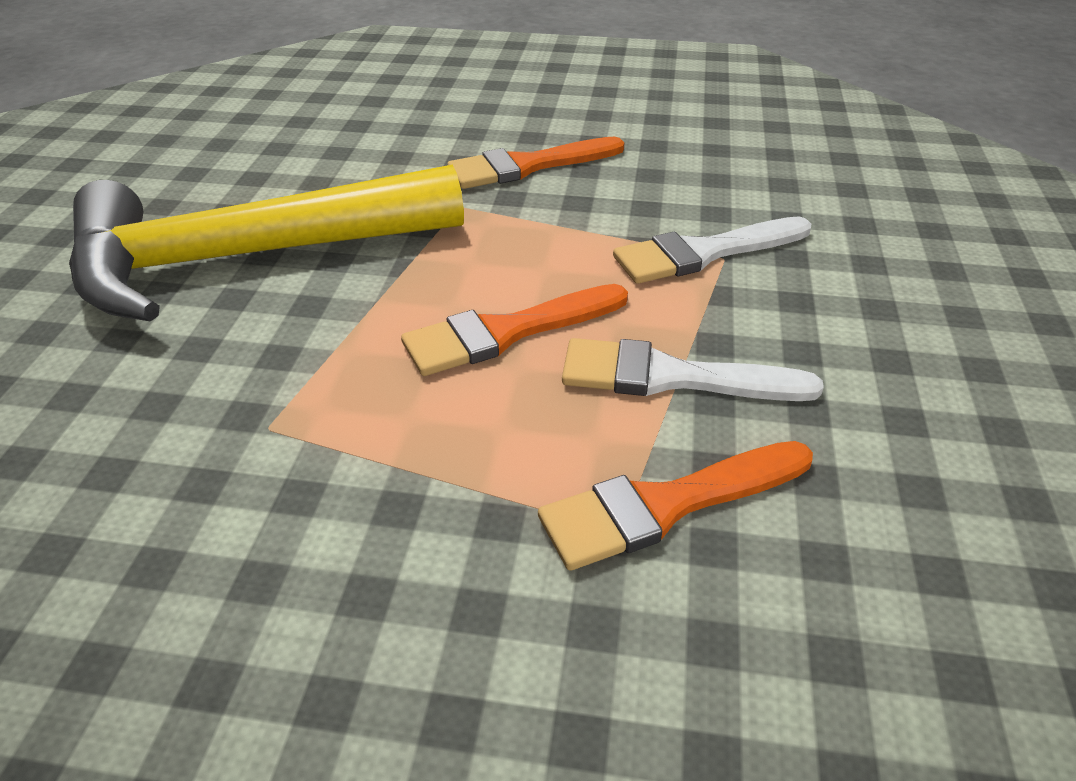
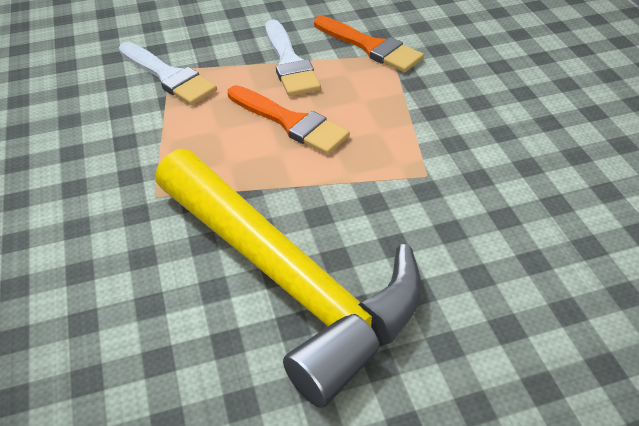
camera: 115 degrees left, 5 degrees up
(527, 166) = (76, 182): orange brush -> none

